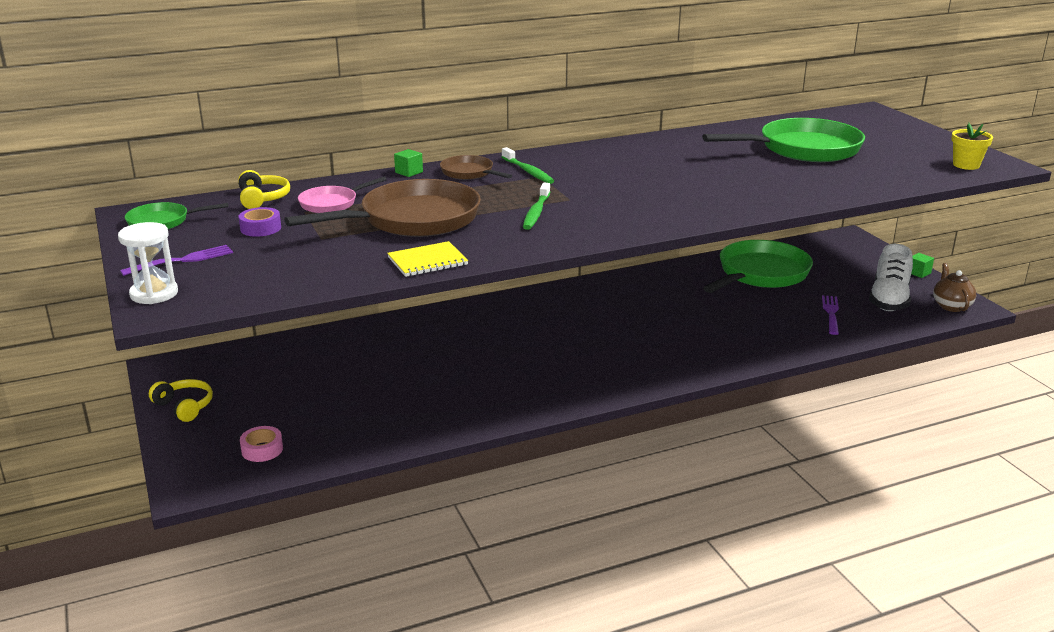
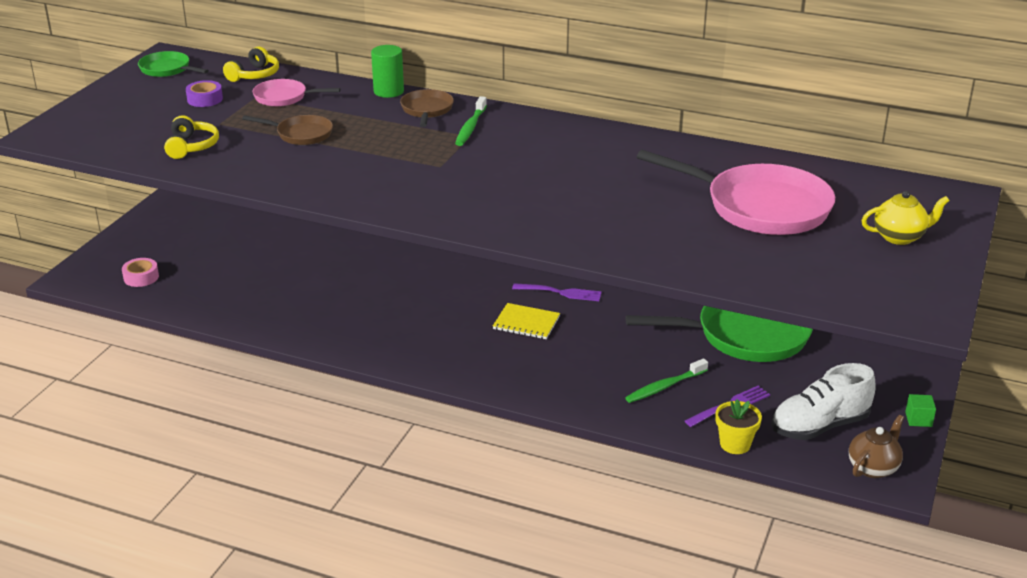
camera: 45 degrees right, 5 degrees up
(154, 294) = (61, 122): white hourglass -> none
(182, 260) = (119, 105): purple fork -> purple fork (560, 292)
(184, 406) = (153, 223): yellow headphones -> yellow headphones (191, 146)
(409, 172) = (388, 91): green cube -> green cylinder
(413, 220) = (301, 134): brown pan -> brown pan, size x0.50
(427, 261) = (236, 172): yellow notebook -> yellow notebook (526, 323)
(536, 212) = (390, 166): green toothbrush -> green toothbrush (664, 387)
(803, 149) = (760, 207): green pan -> pink pan
(897, 137) = (900, 237): none -> yellow teapot
(966, 165) = (885, 298): yellow flower pot -> yellow flower pot (735, 444)

